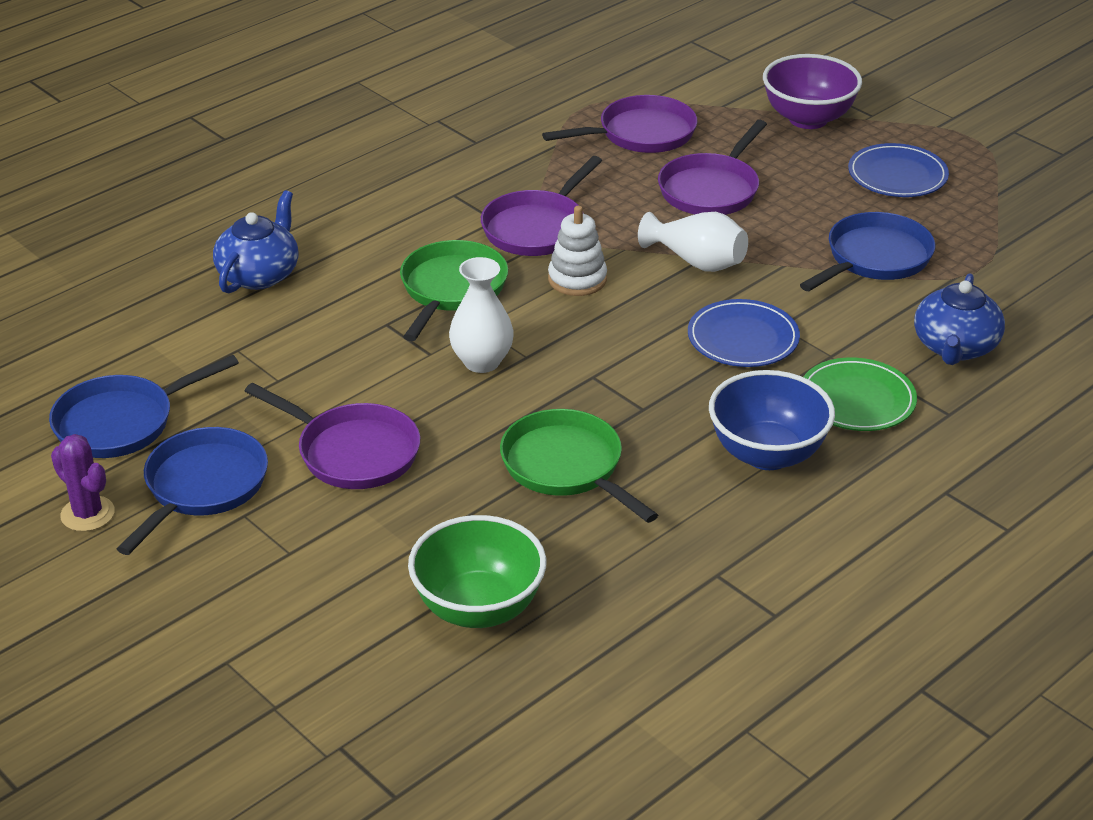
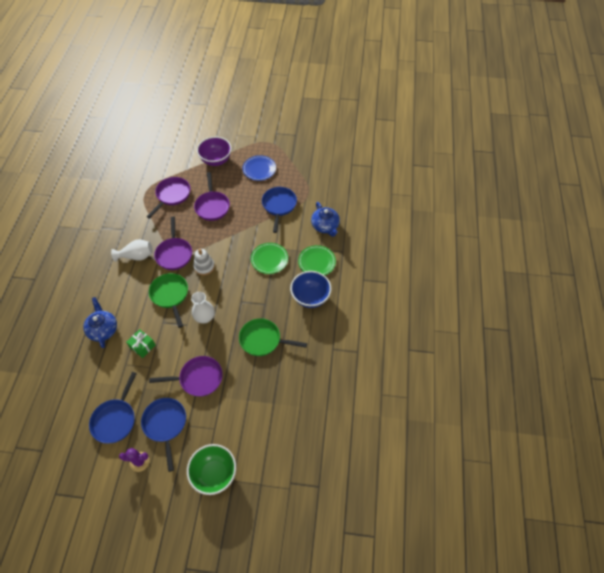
camera: 40 degrees left, 20 degrees up
(303, 340) = (142, 346): none -> green gift
(478, 608) = (283, 407): green bowl -> green bowl (214, 474)
(697, 262) = (232, 238): white vase -> white vase (136, 256)
(743, 338) = (269, 259): blue plate -> green plate

